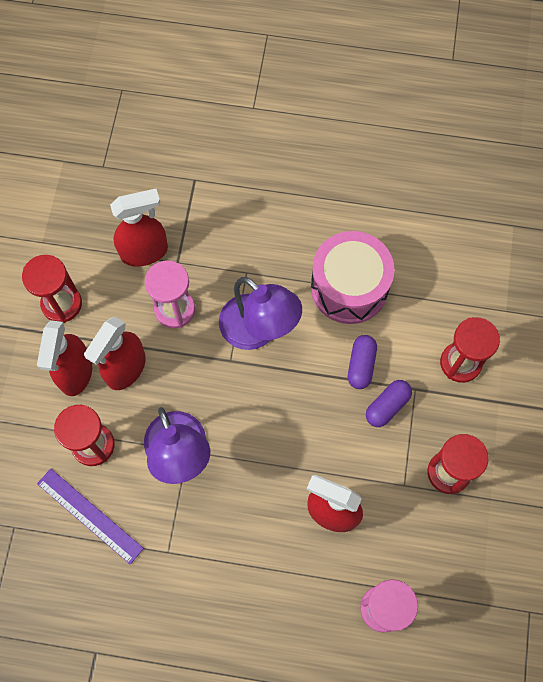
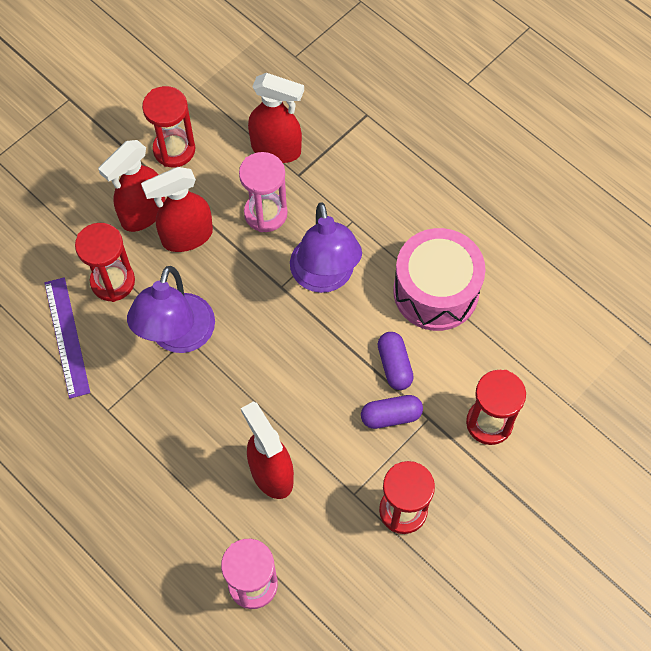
camera: 35 degrees right, 5 degrees down
(361, 365) = (394, 365): purple capsule -> purple capsule turned 60 degrees counterclockwise

